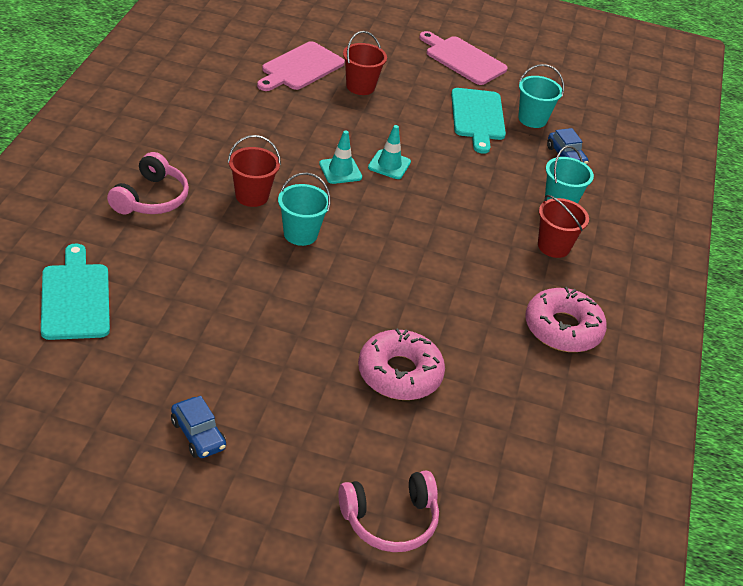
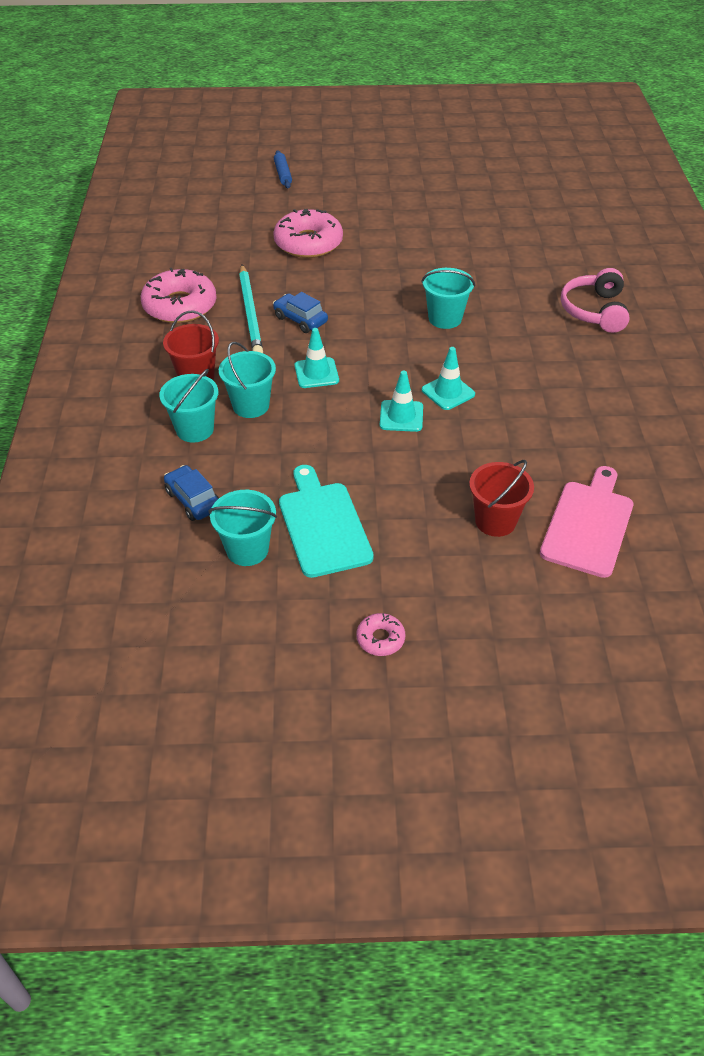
camera: 170 degrees right, 5 degrees up
(75, 298) = (572, 228): turquoise cutting board -> none
(198, 435) = (424, 183): blue car -> blue car (300, 320)
(252, 196) = (512, 339): red bucket -> none
(390, 520) = (283, 174): pink headphones -> blue rolling pin
(445, 219) = (316, 373): none -> turquoise traffic cone
(463, 59) = (380, 639): pink cutting board -> pink donut
(490, 298) = (250, 313): none -> turquoise pencil
(510, 208) = (250, 405): none -> turquoise bucket

